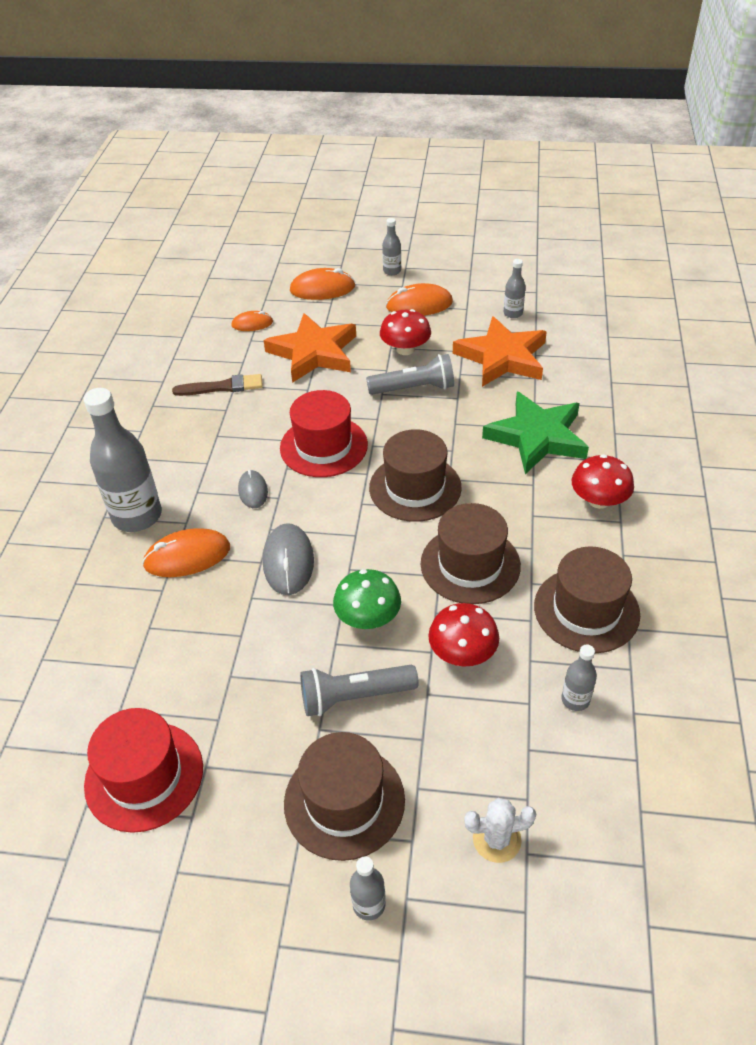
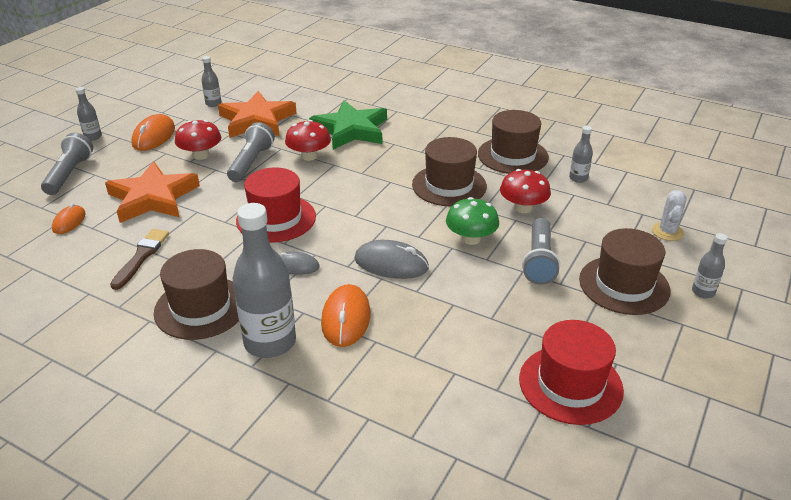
camera: 70 degrees left, 10 degrees down
(322, 289) = (69, 174): orange mouse -> grey flashlight
(415, 487) = (359, 188): brown hat -> brown hat (201, 307)
(599, 500) = (426, 126): red mushroom -> red mushroom (309, 156)

